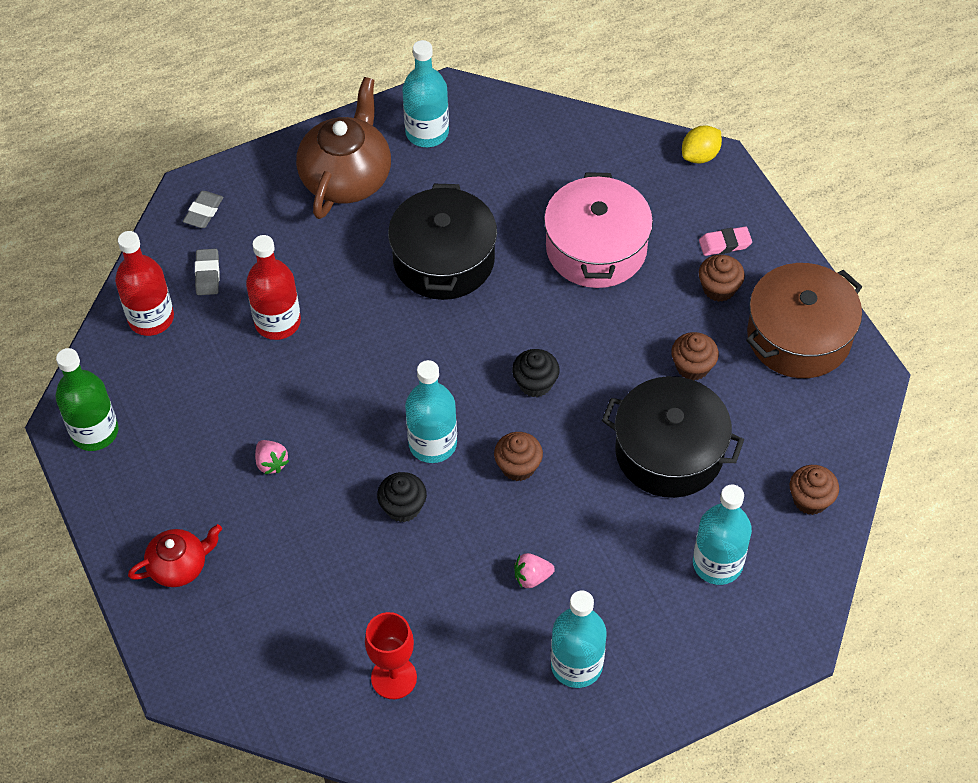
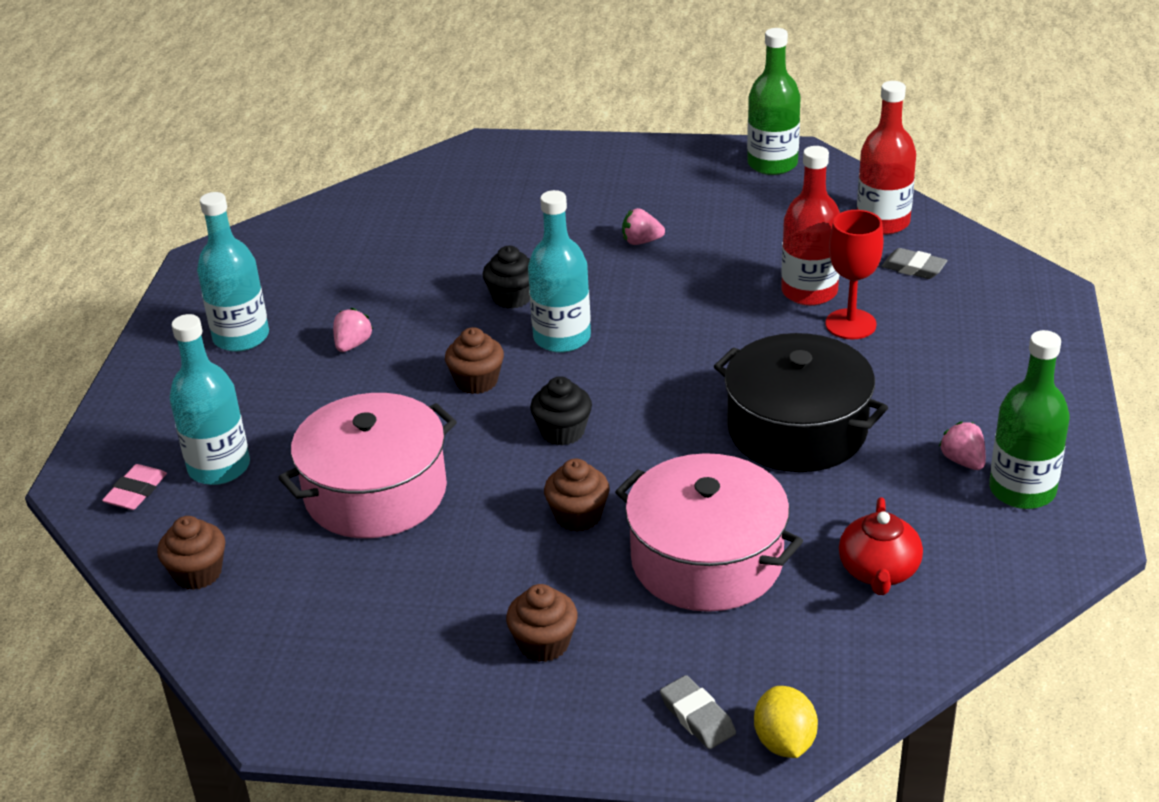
camera: 125 degrees right, 20 degrees down
(179, 566) = (586, 171): red teapot -> red teapot (879, 571)
(203, 212) = (1008, 289): grey eraser -> grey eraser (697, 717)
(347, 177) = (988, 401): brown teapot -> none
(394, 677) = (357, 240): red goblet -> red goblet (850, 324)
(418, 168) = (963, 461): none -> pink strawberry
(427, 132) = (1022, 490): turquoise bottle -> green bottle
(669, 452) = (375, 492): black pot -> pink pot
(692, 366) = (458, 563): brown cupcake -> brown cupcake (578, 516)
(725, 244) = (608, 687): pink eraser -> pink eraser (136, 491)
(799, 336) = (402, 683): brown pot -> none

